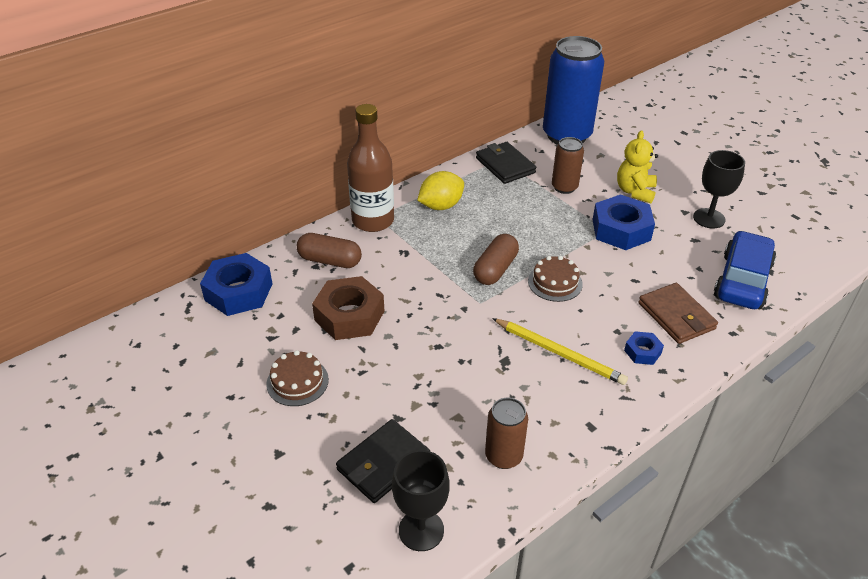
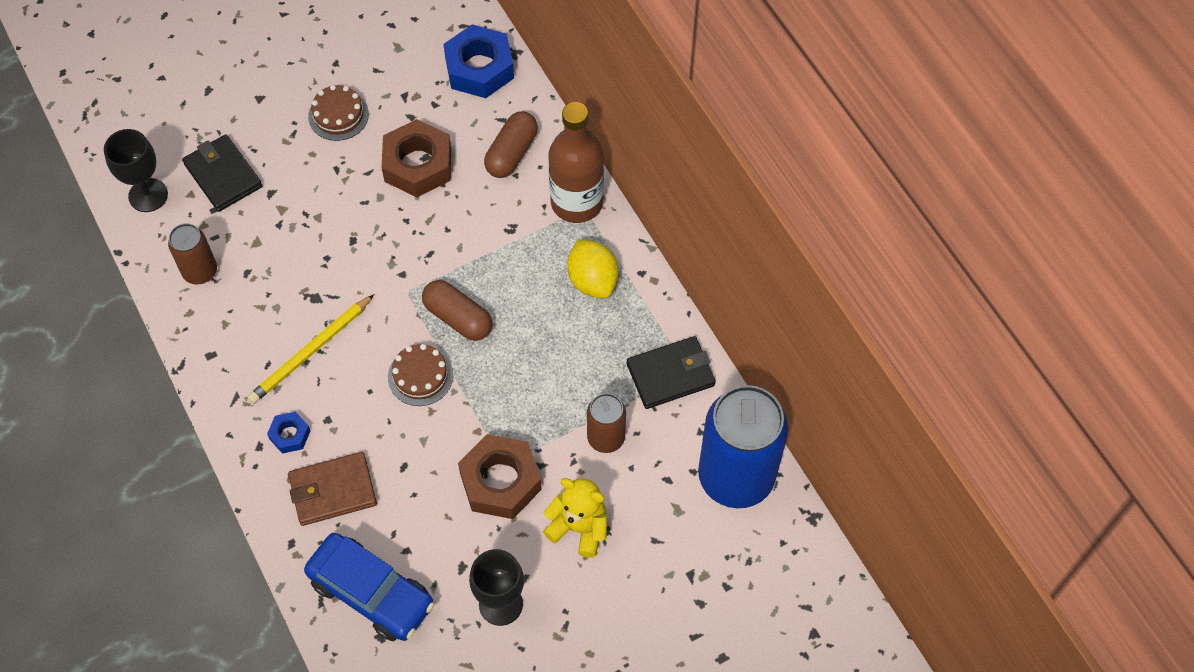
camera: 100 degrees right, 20 degrees up
(621, 230) = (500, 481): blue nut -> brown nut

